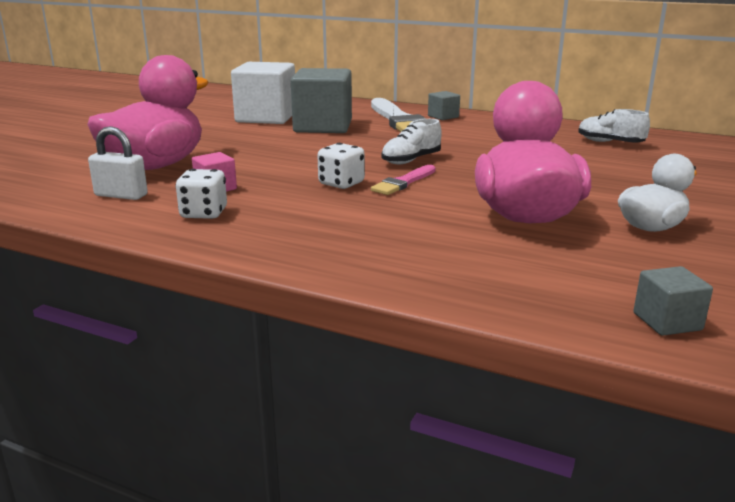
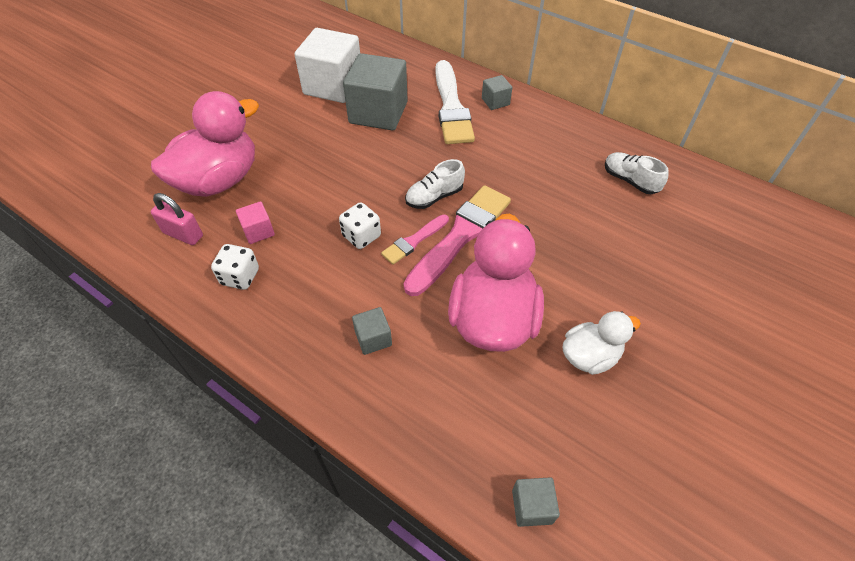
camera: 10 degrees right, 30 degrees up
(121, 195) = (183, 234): white padlock -> pink padlock
(390, 236) = (373, 338): none -> grey cube
(454, 177) = (460, 236): none -> pink brush

